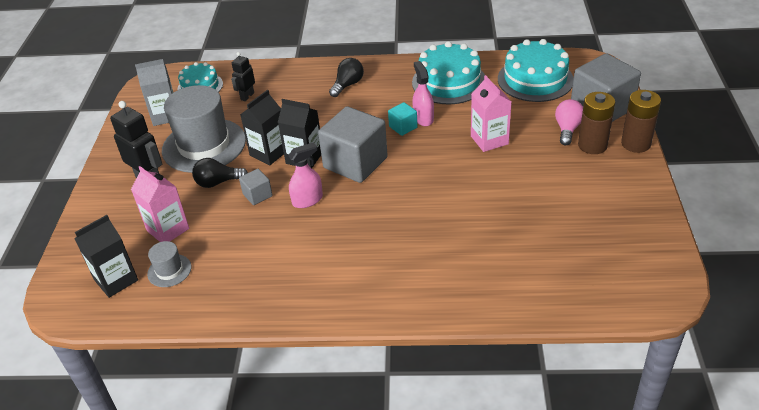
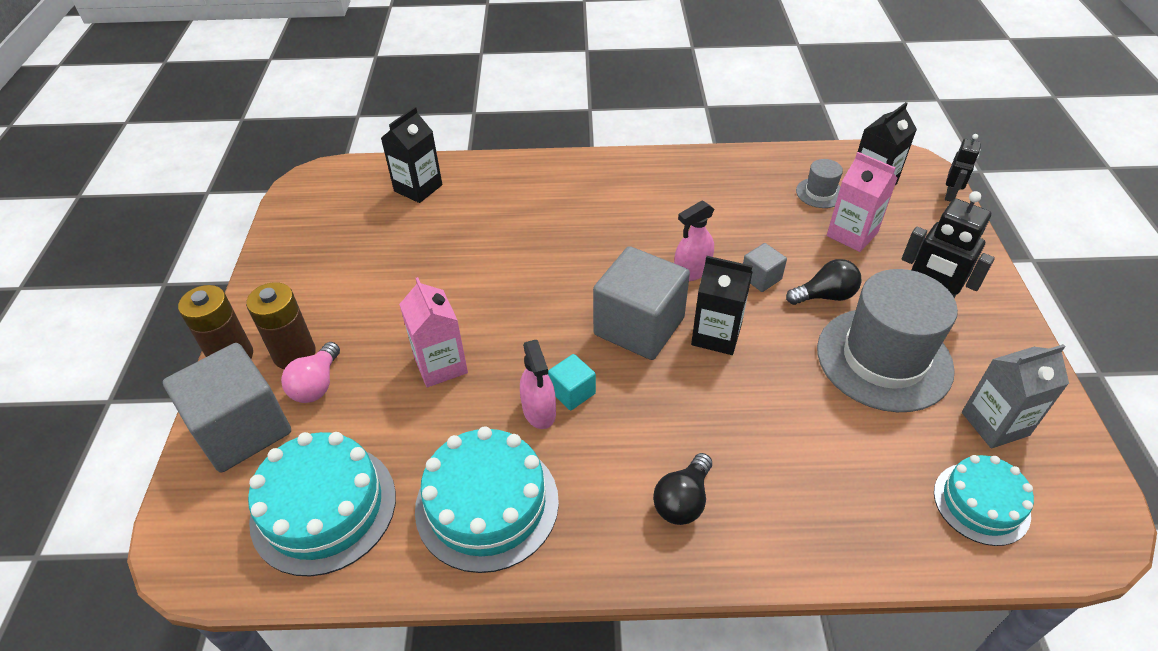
camera: 175 degrees right, 5 degrees up
(247, 96) = (869, 472): black robot -> black robot (950, 195)
(269, 153) = (773, 344): black carton -> black carton (418, 188)

